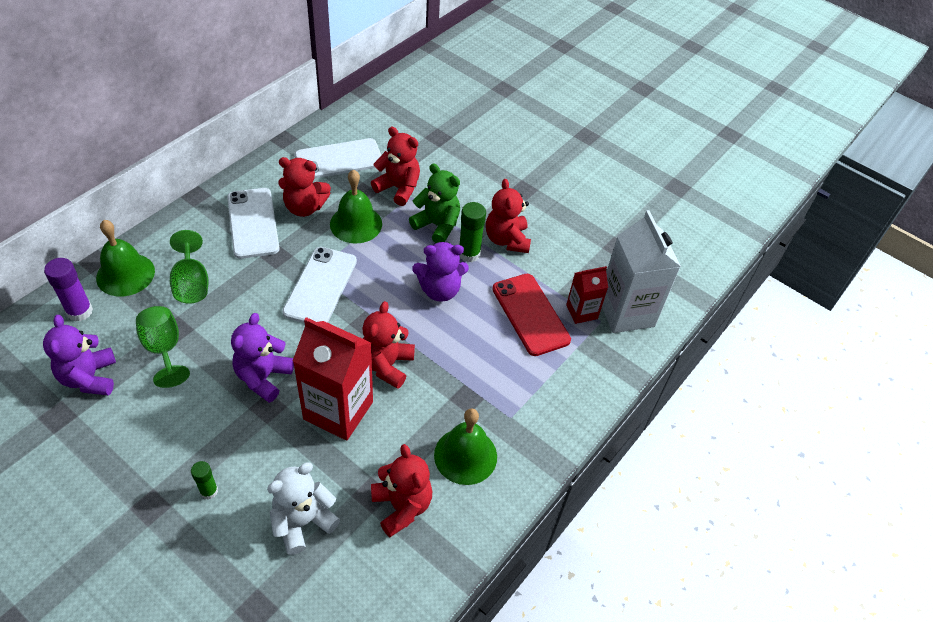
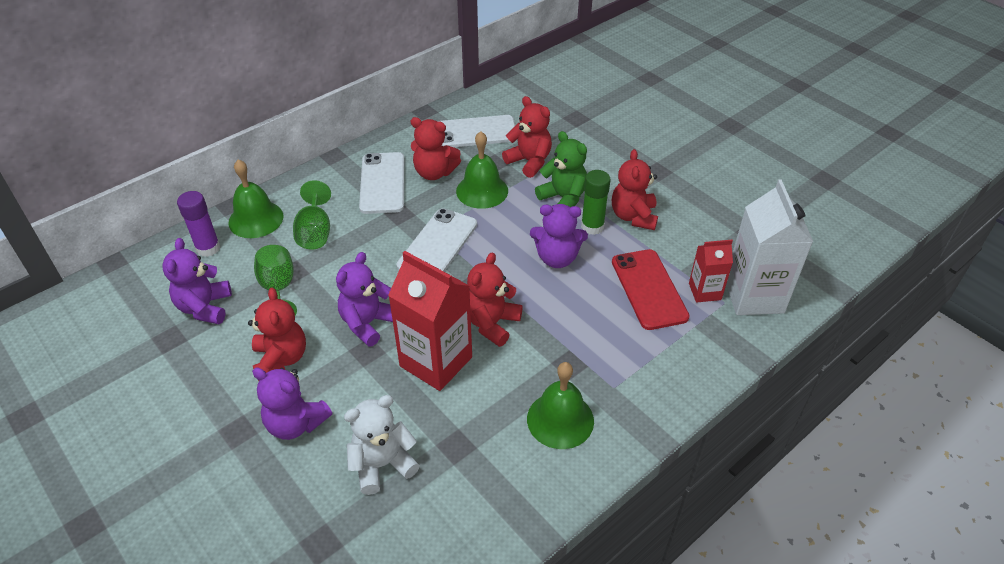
camera: 15 degrees right, 5 degrees down
(209, 491) = (296, 423): green glue stick -> purple teddy bear
(402, 506) = (485, 462): red teddy bear -> red teddy bear (281, 359)

